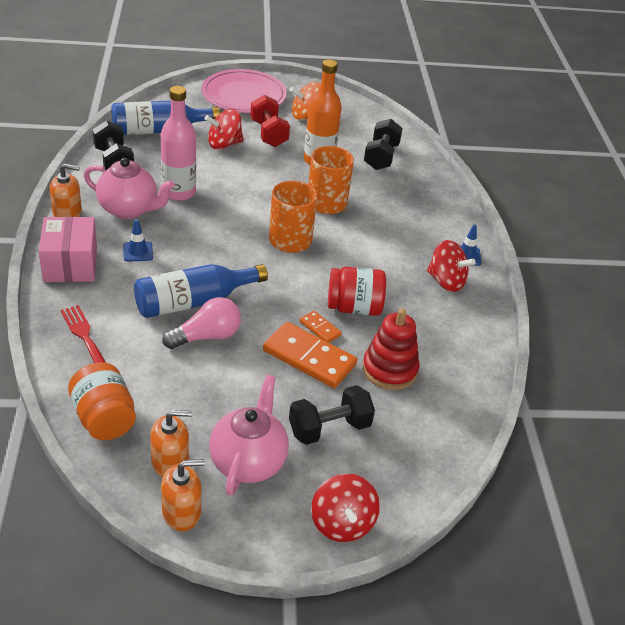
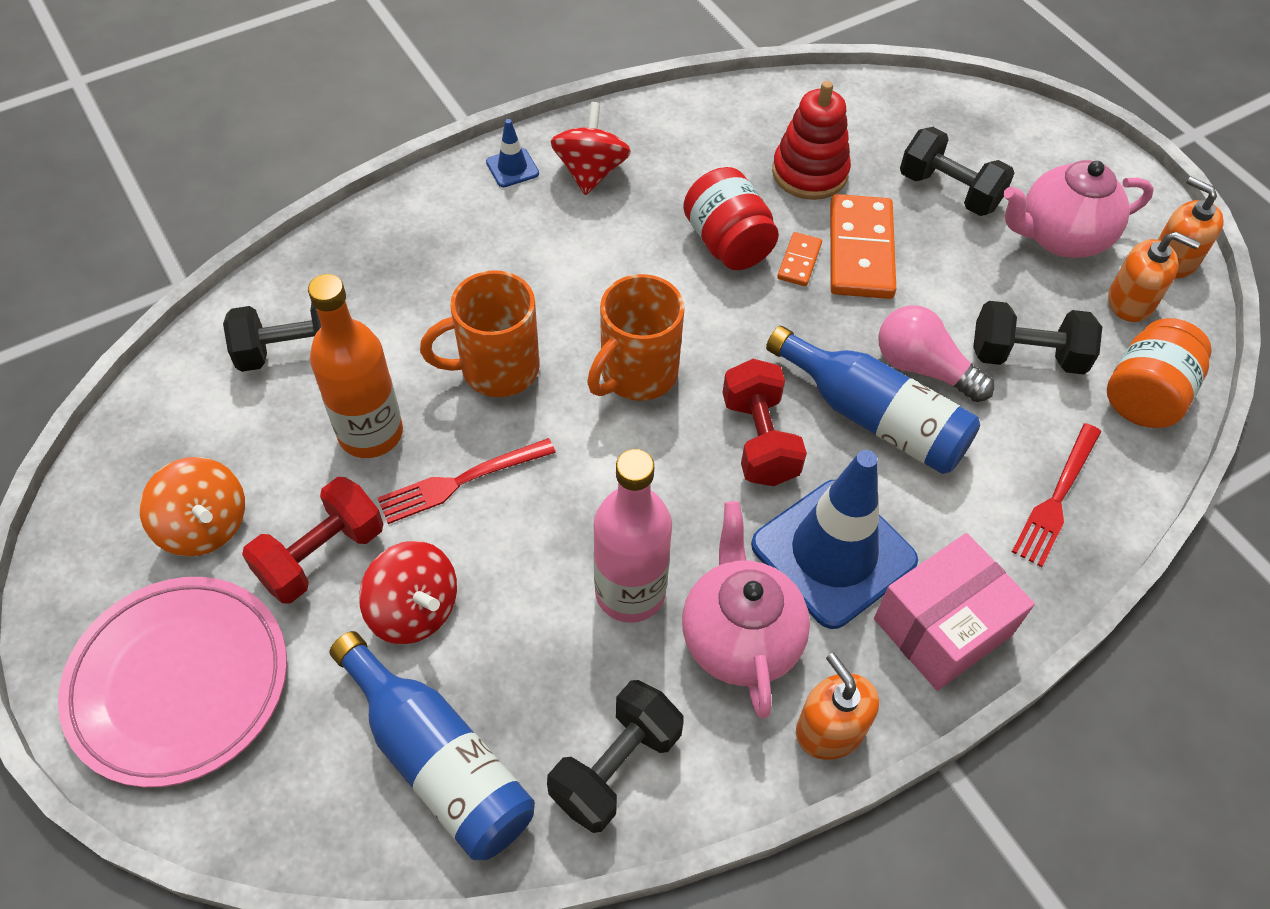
camera: 115 degrees left, 15 degrees up
(138, 252) = (833, 553): blue traffic cone -> blue traffic cone, size x2.36
(170, 462) = (1131, 301): orange soap dispenser -> orange soap dispenser turned 150 degrees clockwise
(176, 383) = (1026, 356): none -> black dumbbell
(217, 259) = (759, 440): none -> red dumbbell
(273, 173) = (460, 481): none -> red fork
(342, 523) = (1052, 139): red spinning top -> none

